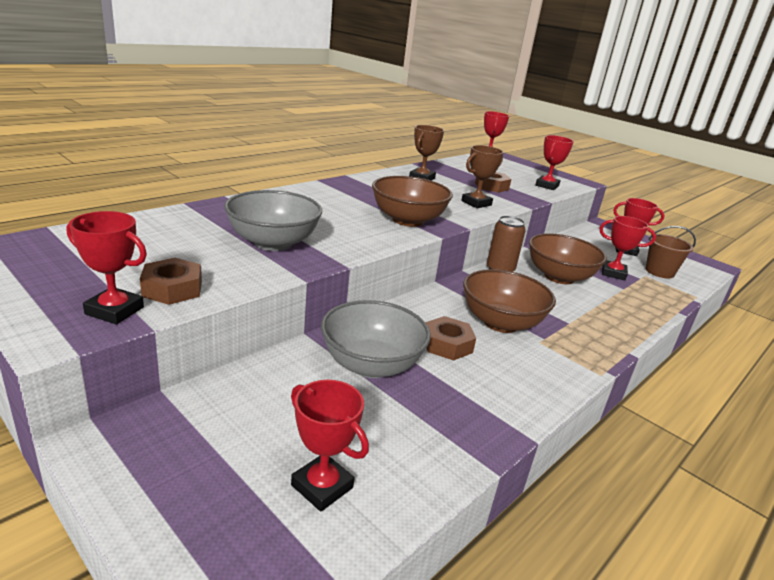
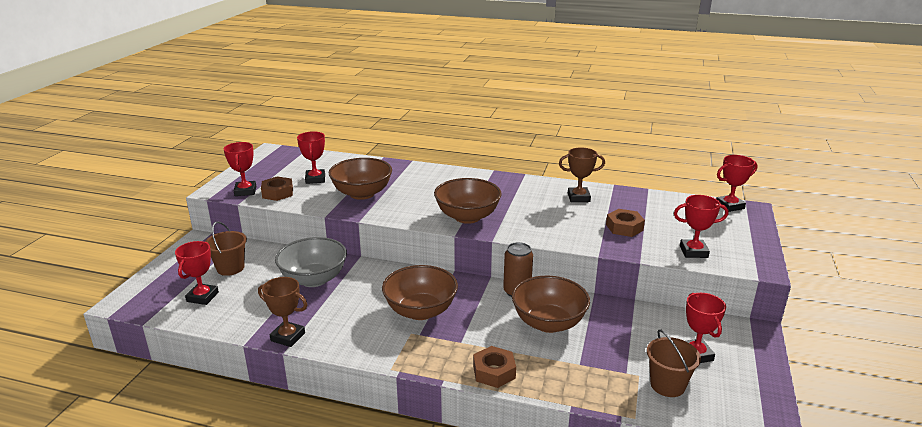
camera: 65 degrees right, 0 degrees up
(255, 430) = (230, 268): none -> brown bucket
(273, 243) = (362, 194): grey bowl -> brown bowl
(447, 344) = (364, 297): brown nut -> brown nut (494, 372)
(476, 203) = (559, 231): brown trophy -> brown trophy (288, 337)
(613, 273) = (609, 353): red trophy -> red trophy (315, 179)

